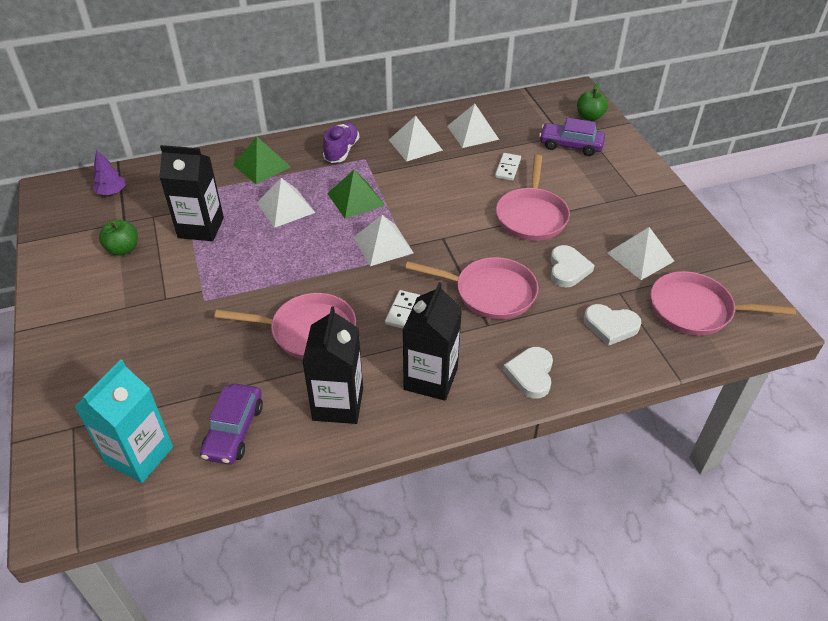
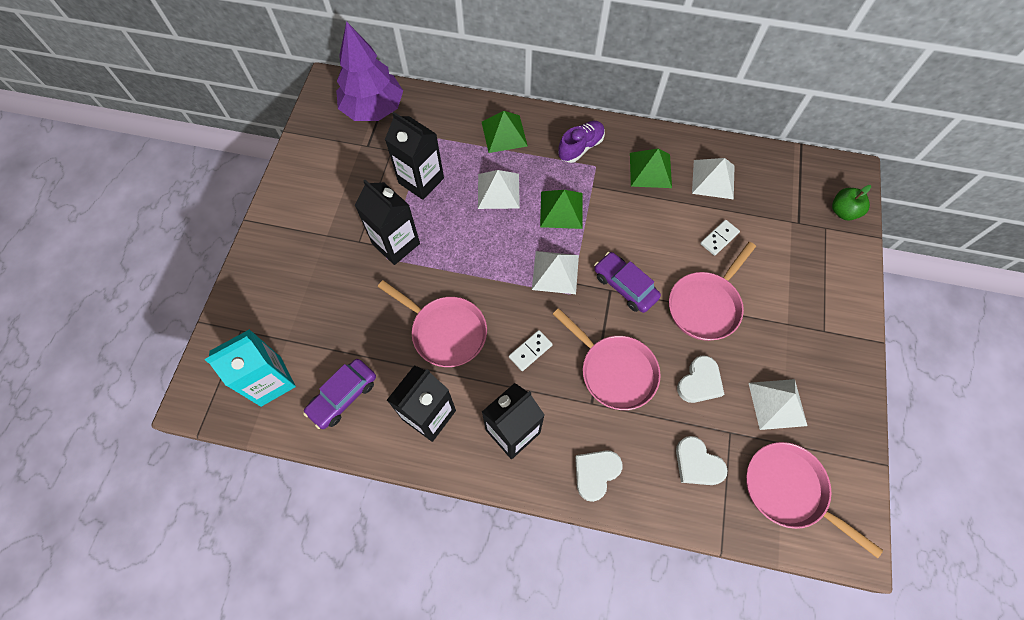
camera: 30 degrees right, 20 degrees up
(111, 192) = (373, 109): purple tree -> purple tree, size x2.28
(123, 249) = (353, 175): green apple -> none
(207, 285) = (396, 243): none -> black carton
(415, 145) = (650, 170): white pyramid -> green pyramid
(570, 145) = (799, 239): purple car -> purple car (625, 286)

